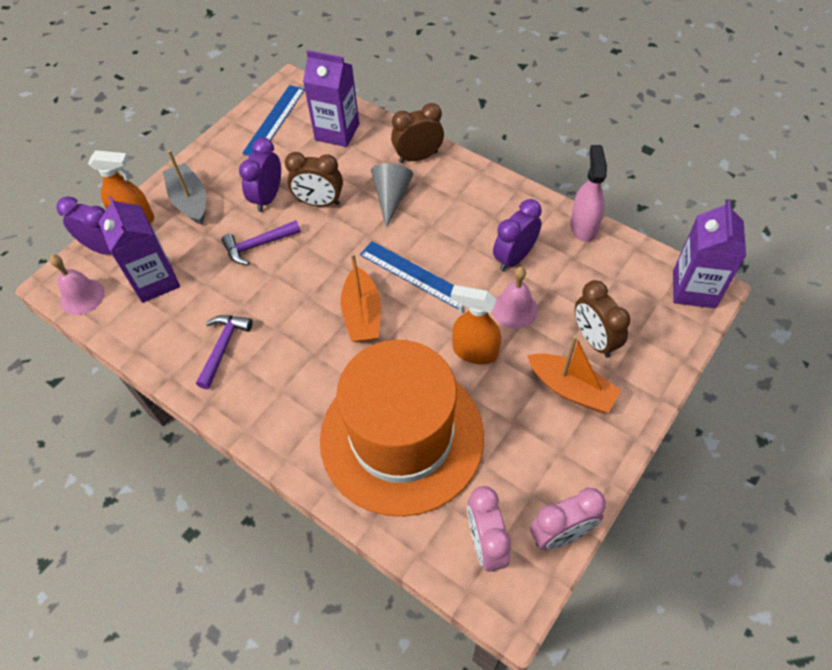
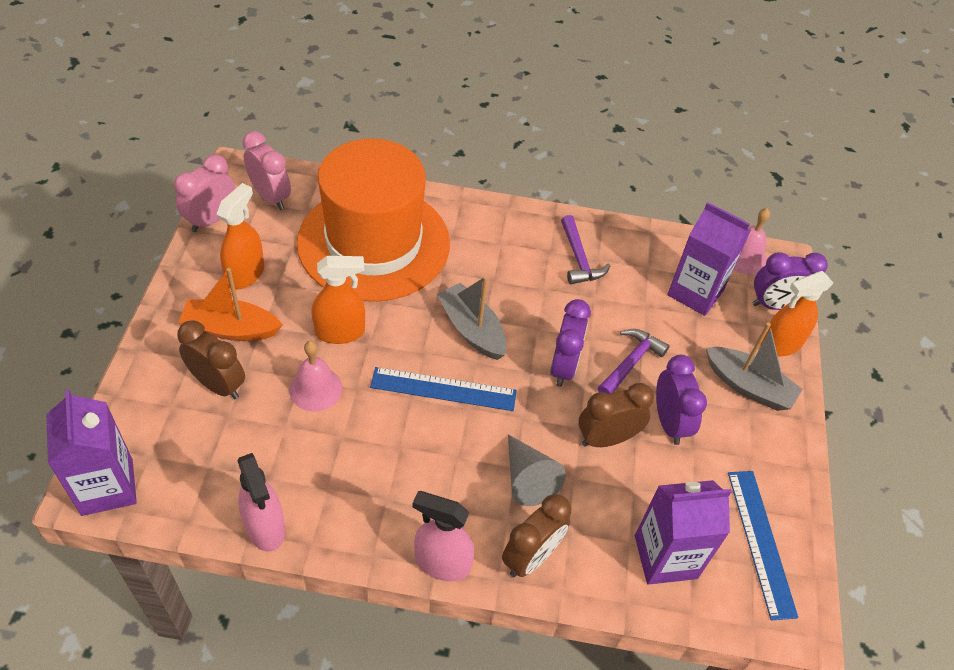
camera: 145 degrees right, 5 degrees down
(362, 315) = (472, 329): orange boat -> grey boat
(475, 172) = (442, 562): none -> pink spray bottle
(514, 258) = (339, 450): purple clock -> purple clock (563, 367)
(542, 446) = (245, 274): none -> orange spray bottle

